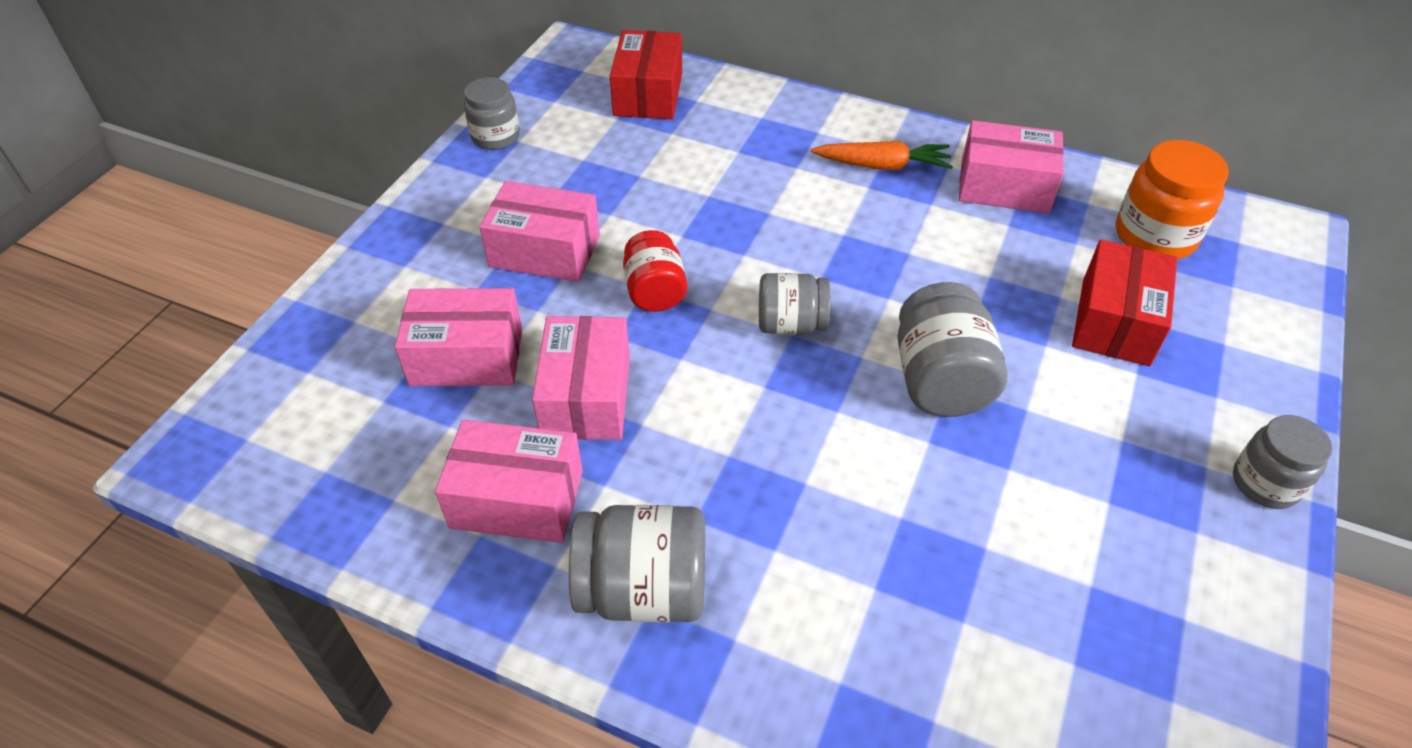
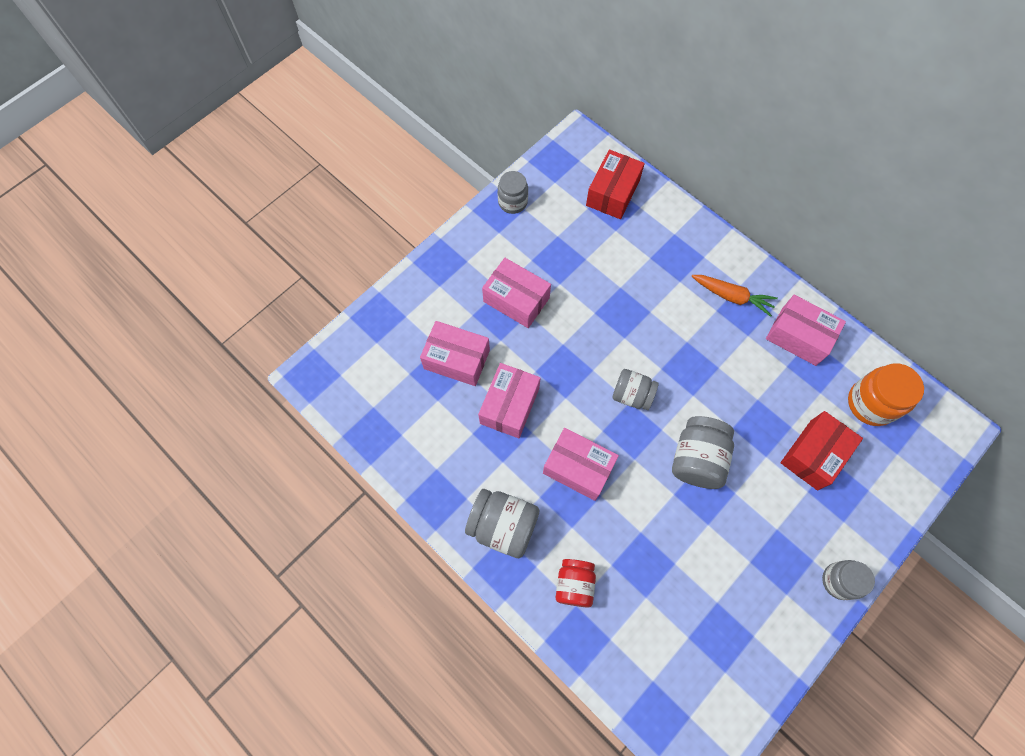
camera: 20 degrees right, 20 degrees up
(517, 499) = (459, 455): pink box -> pink box (578, 468)
(655, 291) = (566, 348): red jar -> red jar (574, 584)

